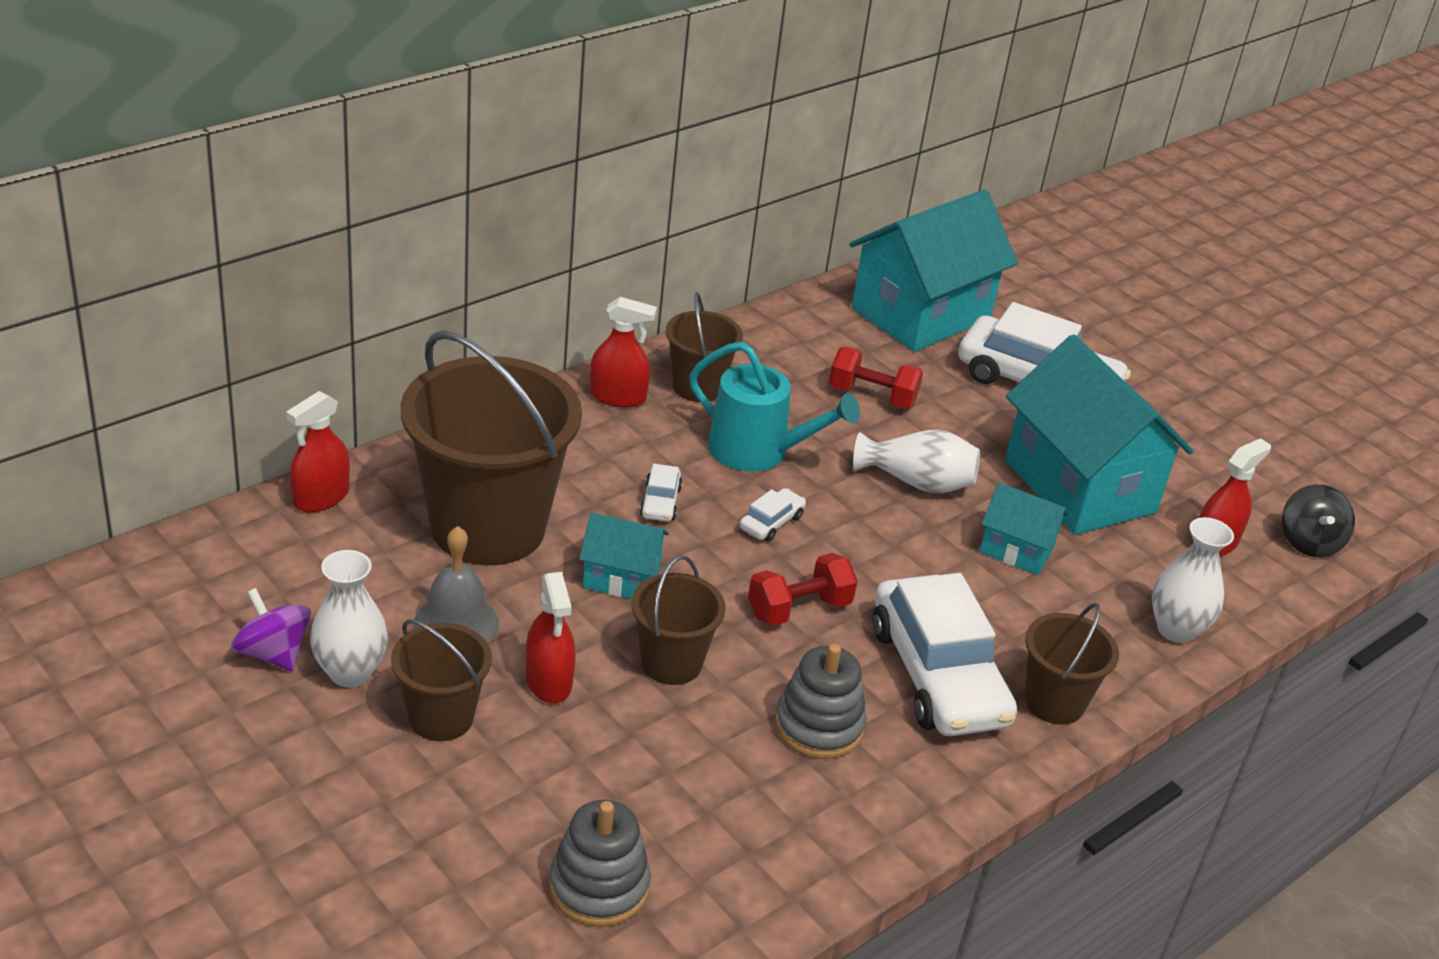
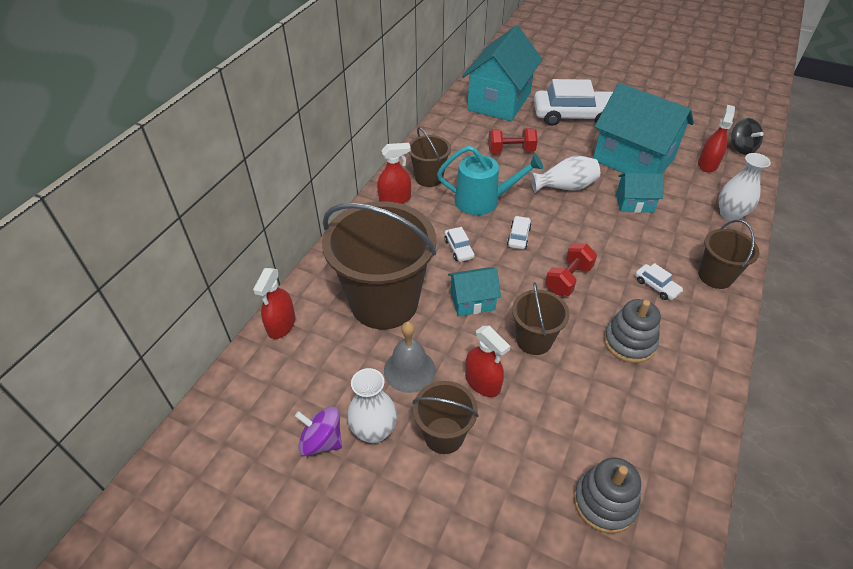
camera: 20 degrees left, 10 degrees up
(937, 675) = (656, 286): white car -> white car, size x0.41

